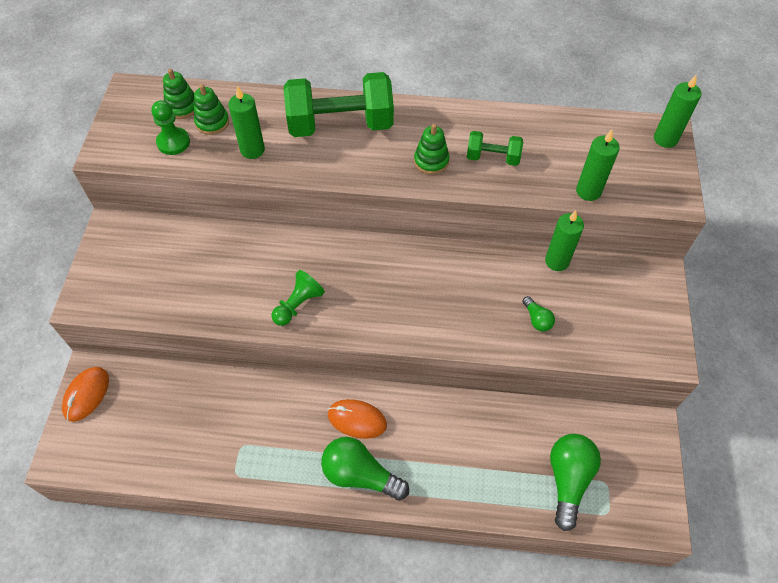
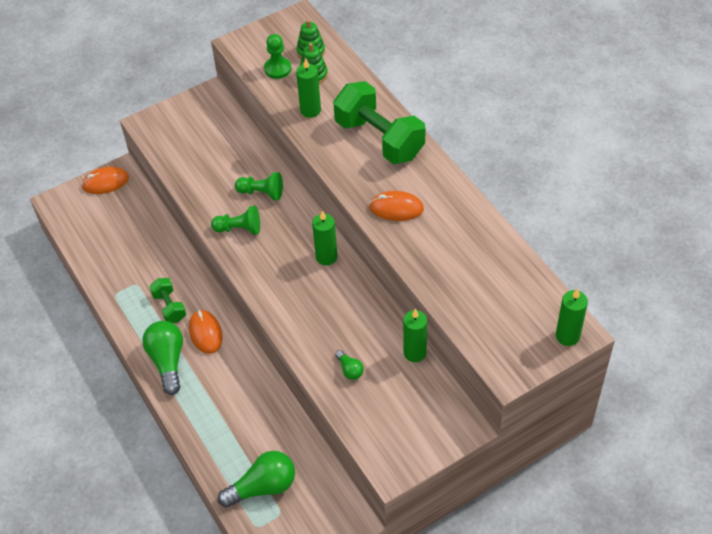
camera: 55 degrees right, 5 degrees down
(274, 261) = (261, 193): none -> green pawn
(431, 161) = (396, 208): green stacking toy -> orange mouse
(492, 158) = (435, 240): green dumbbell -> green dumbbell (169, 307)
(537, 319) = (349, 369): green light bulb -> green light bulb turned 60 degrees counterclockwise
(588, 191) = (460, 315): green candle -> green candle (326, 257)

